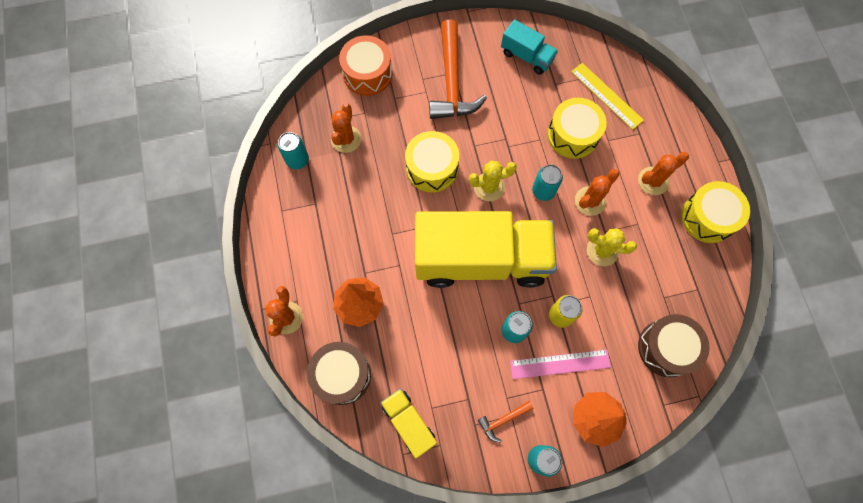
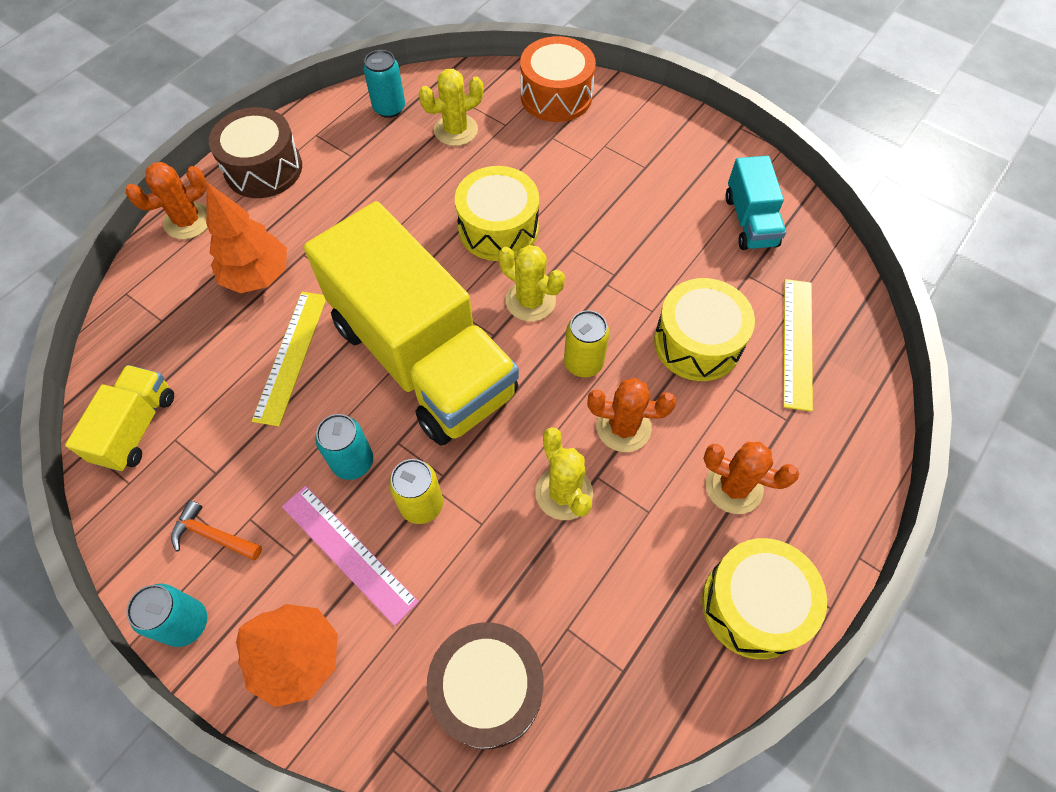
camera: 50 degrees right, 10 degrees down
(342, 375) = (153, 318): brown drum -> brown drum (263, 169)
(346, 139) = (456, 130): orange cactus -> yellow cactus
(427, 320) = (291, 356): none -> yellow ruler
(452, 81) = (631, 173): orange hammer -> none
(543, 191) = (583, 363): turquoise can -> yellow can

